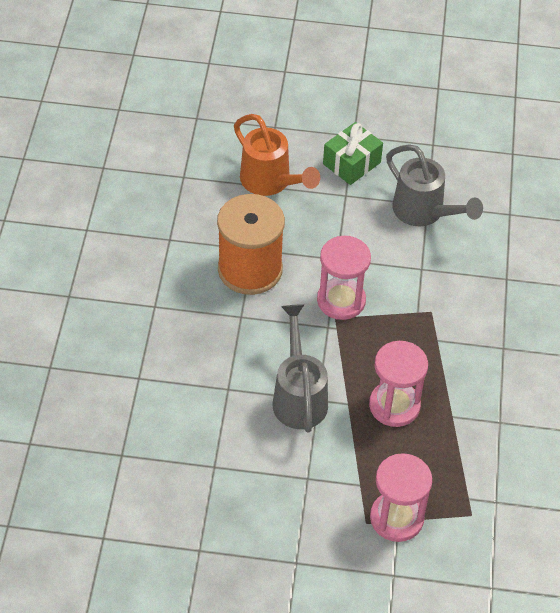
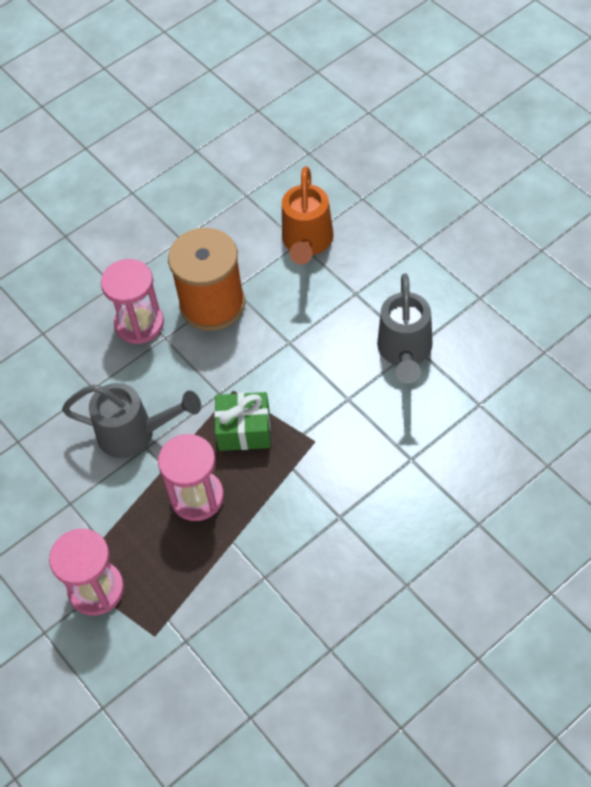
camera: 50 degrees right, 5 degrees up
(299, 396) = (135, 433): grey watering can -> grey watering can turned 60 degrees clockwise
(341, 300) = (253, 379): pink hourglass -> pink hourglass (139, 324)
(351, 163) = (391, 269): green gift -> green gift (244, 430)

